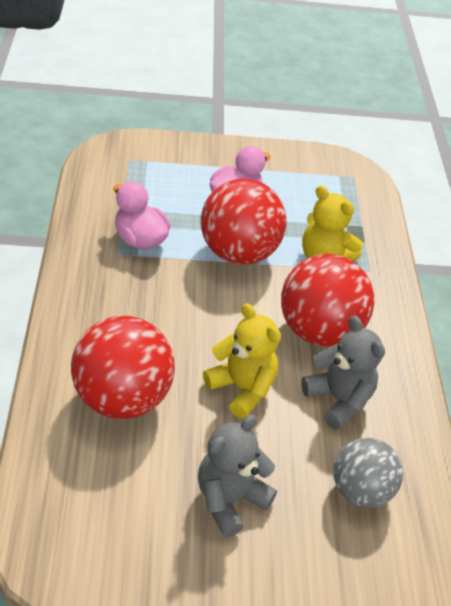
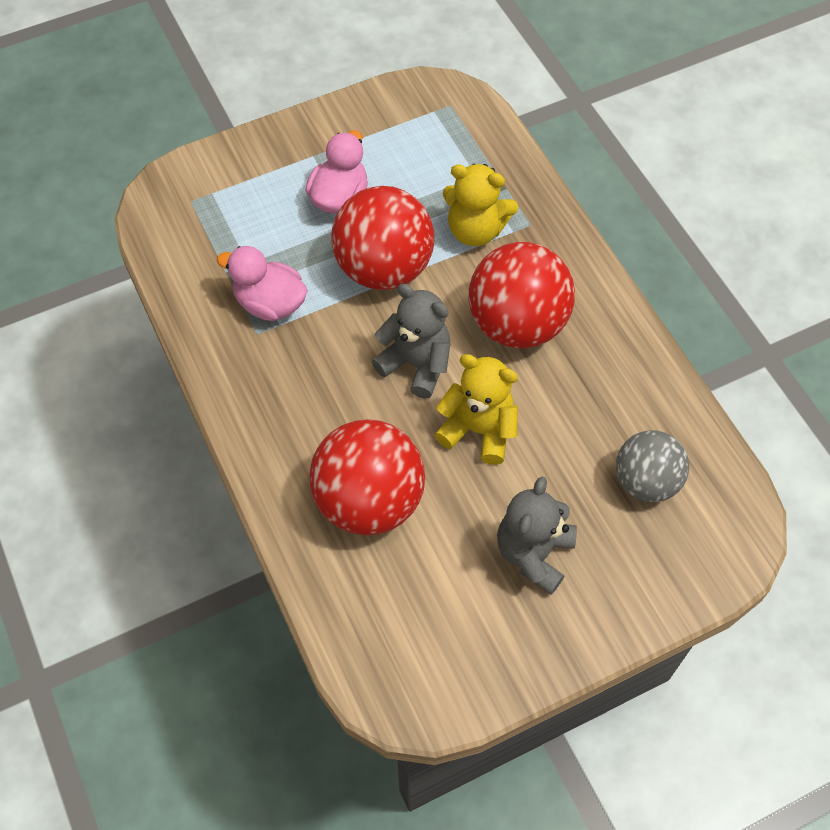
camera: 20 degrees left, 15 degrees up
(338, 399) = (577, 395): grey teddy bear -> grey teddy bear (416, 364)

